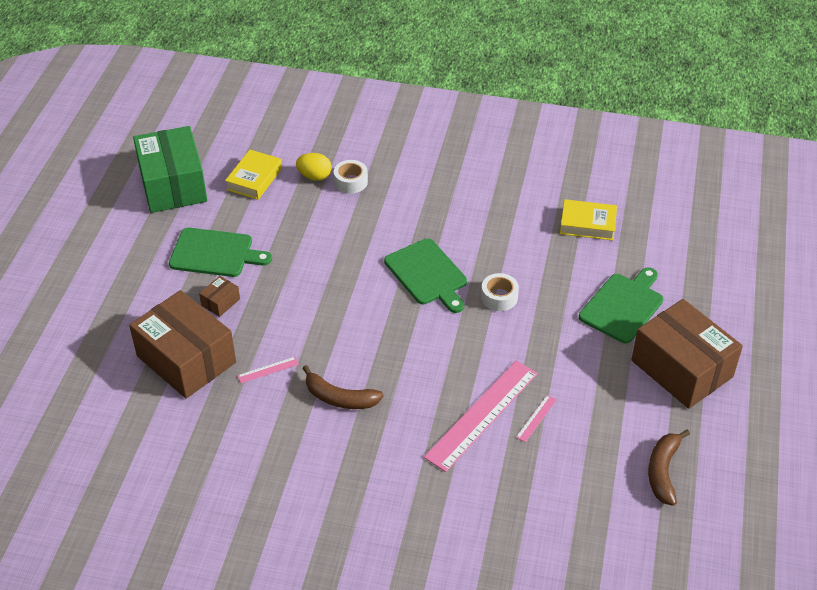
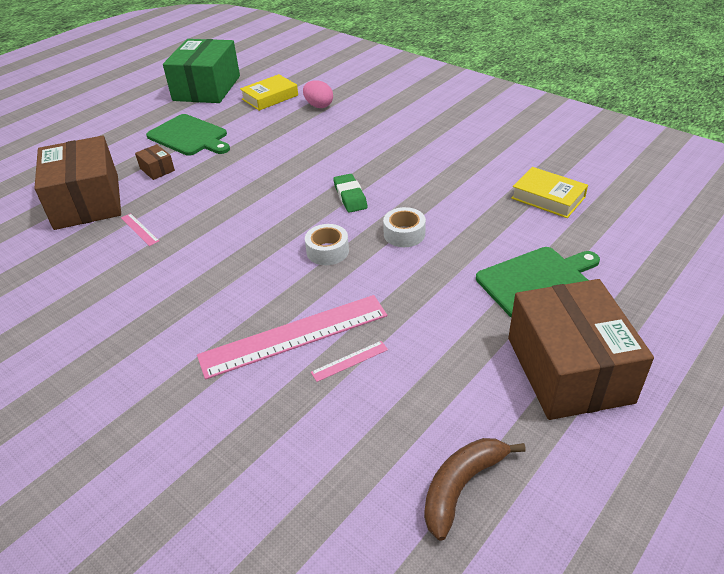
camera: 30 degrees right, 5 degrees down
(220, 302) = (157, 169): brown box -> brown box turned 75 degrees clockwise
(268, 370) = (139, 229): pink ruler -> pink ruler turned 45 degrees clockwise
(314, 176) = (318, 106): yellow egg -> pink egg
(339, 398) = (174, 272): brown banana -> none
(351, 182) = (345, 115): white tape -> white tape (327, 251)
(427, 274) = (350, 196): green cutting board -> green eraser

